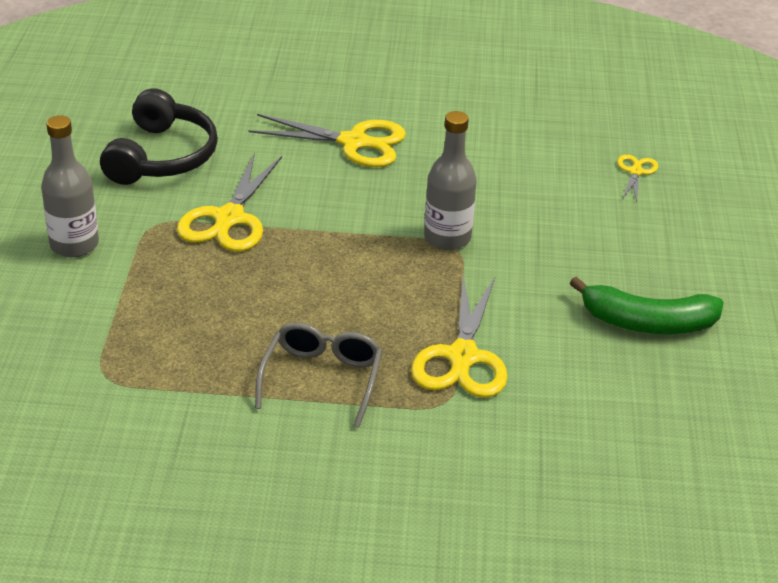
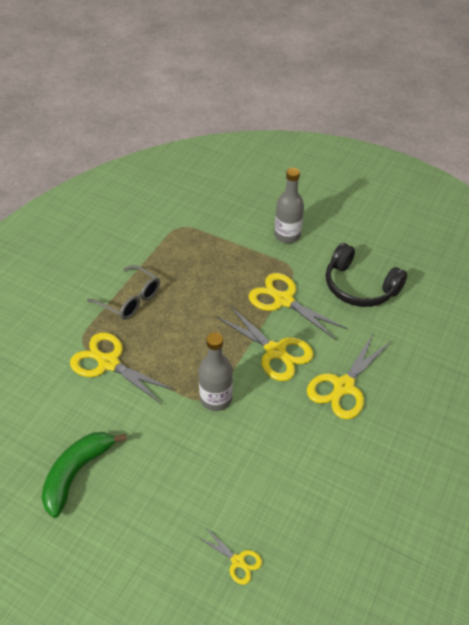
camera: 115 degrees right, 10 degrees up
(332, 206) = (275, 351): none -> yellow scissors

